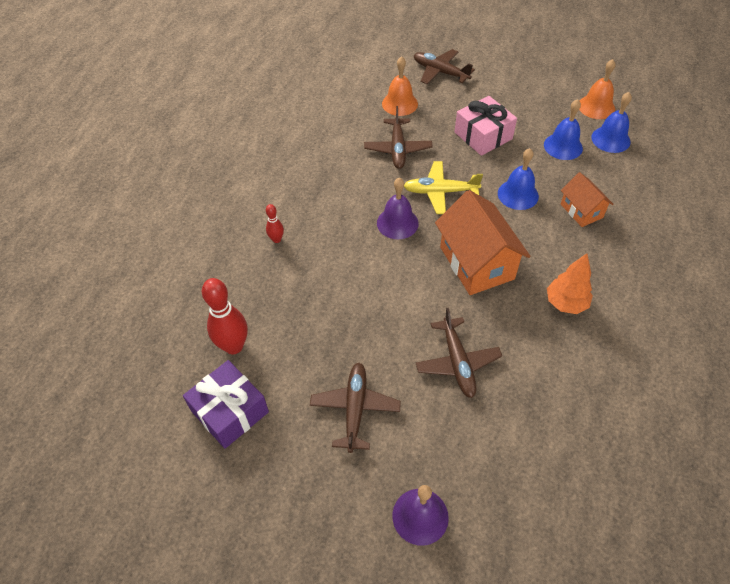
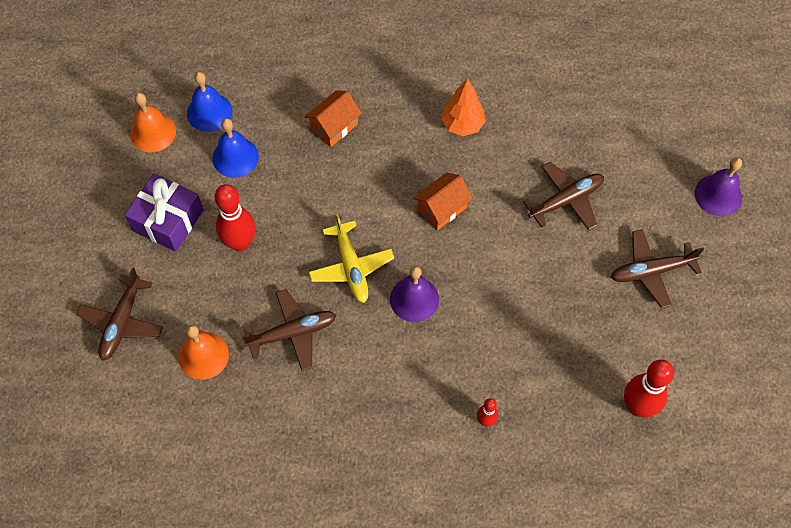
camera: 110 degrees left, 10 degrees up
(230, 411) = (705, 379): purple gift -> purple gift (168, 220)
(476, 263) = (442, 209): orange house -> orange house, size x0.56
(483, 135) = (240, 243): pink gift -> red bowling pin
(518, 194) = (329, 189): blue bell -> none

